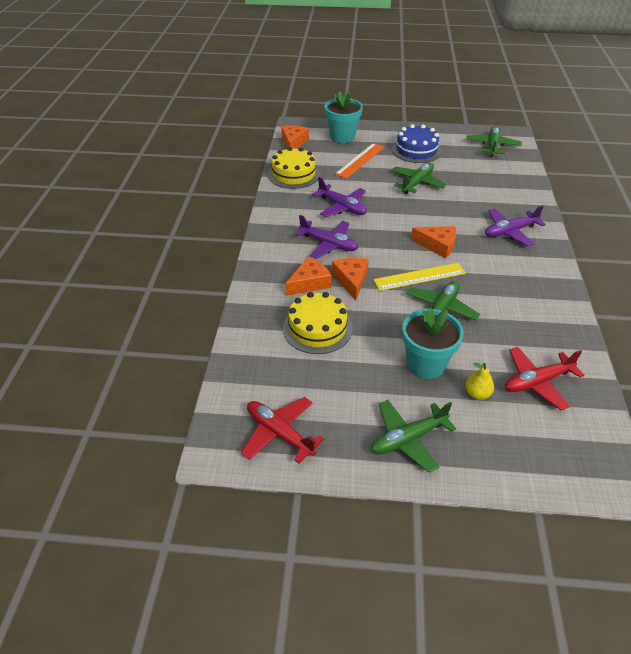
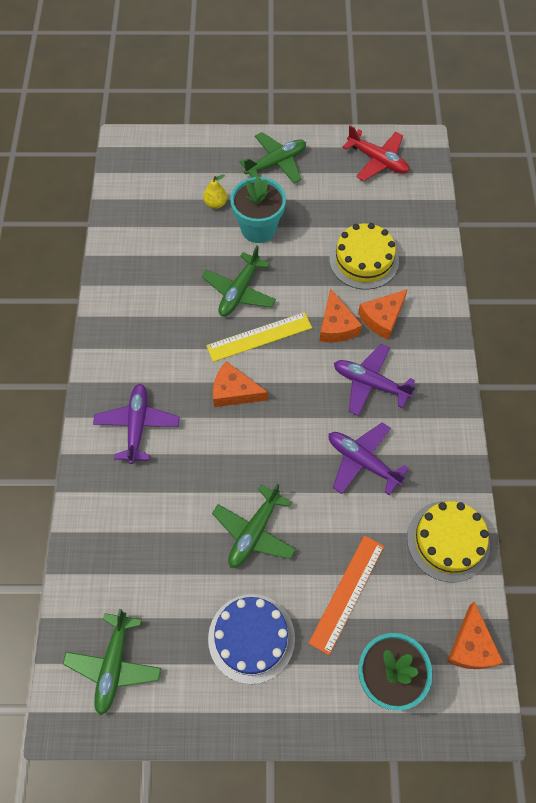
camera: 175 degrees right, 20 degrees up
(510, 232) = (137, 425): purple plane -> purple plane turned 60 degrees counterclockwise
(537, 382) = (160, 218): red plane -> none

